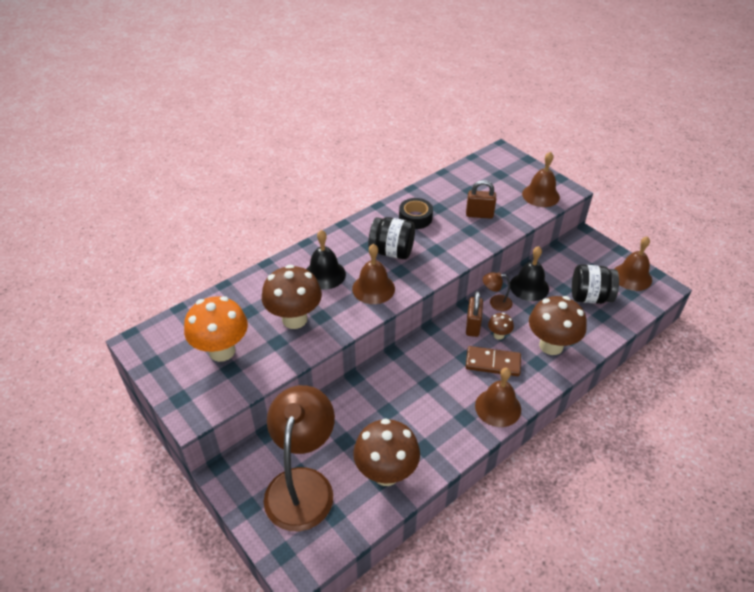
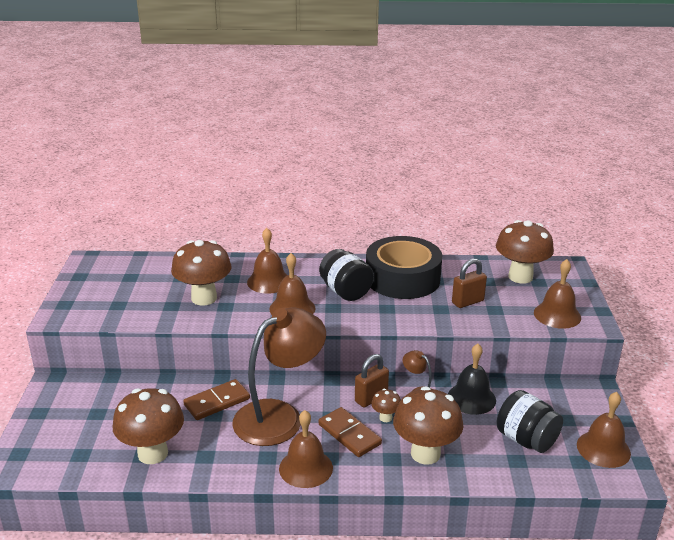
camera: 40 degrees right, 15 degrees down
(222, 351) = (128, 292): orange mushroom -> none
(302, 484) = (88, 422): brown lamp -> brown lamp (279, 416)
(324, 274) = (269, 281): black bell -> brown bell
(376, 399) = (217, 402): none -> brown domino
(415, 218) = (402, 278): black tape -> black tape, size x1.99
(479, 214) = (467, 302): brown padlock -> brown padlock turned 75 degrees counterclockwise
(485, 176) = (520, 277): none -> brown mushroom

